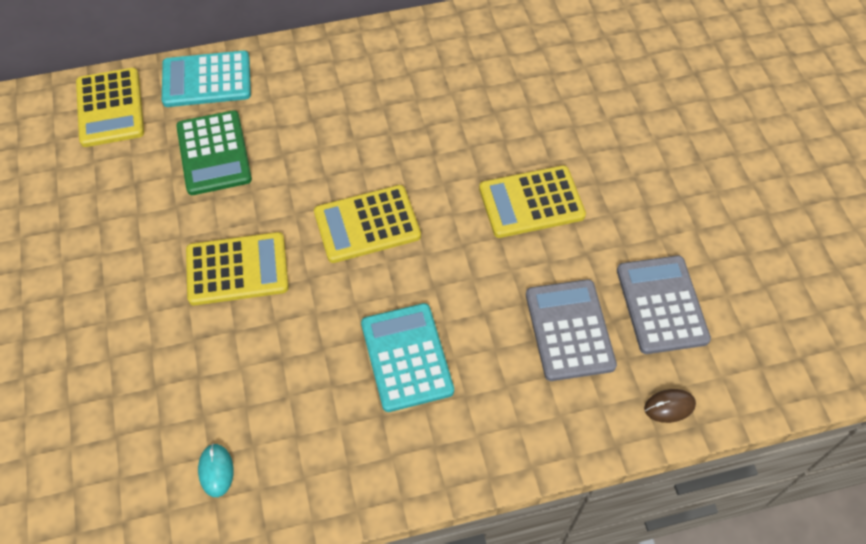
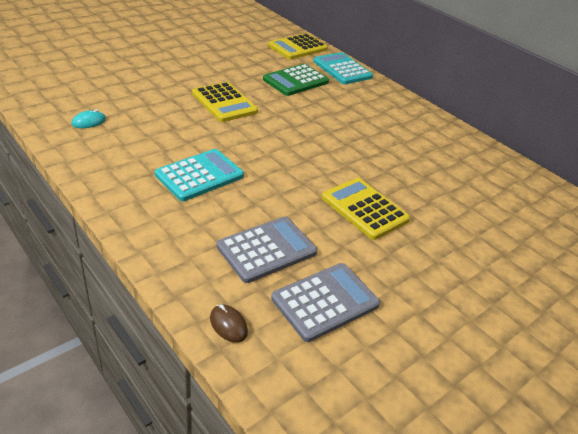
camera: 60 degrees right, 20 degrees down
(367, 224) = (289, 141): yellow calculator -> none

